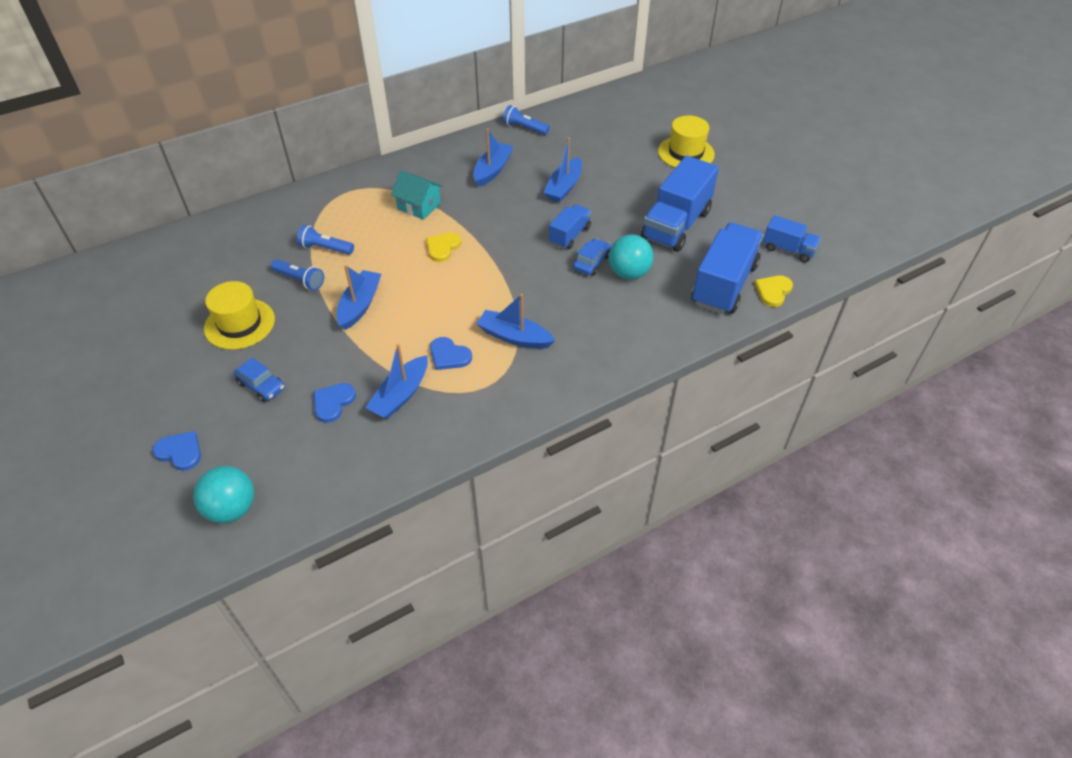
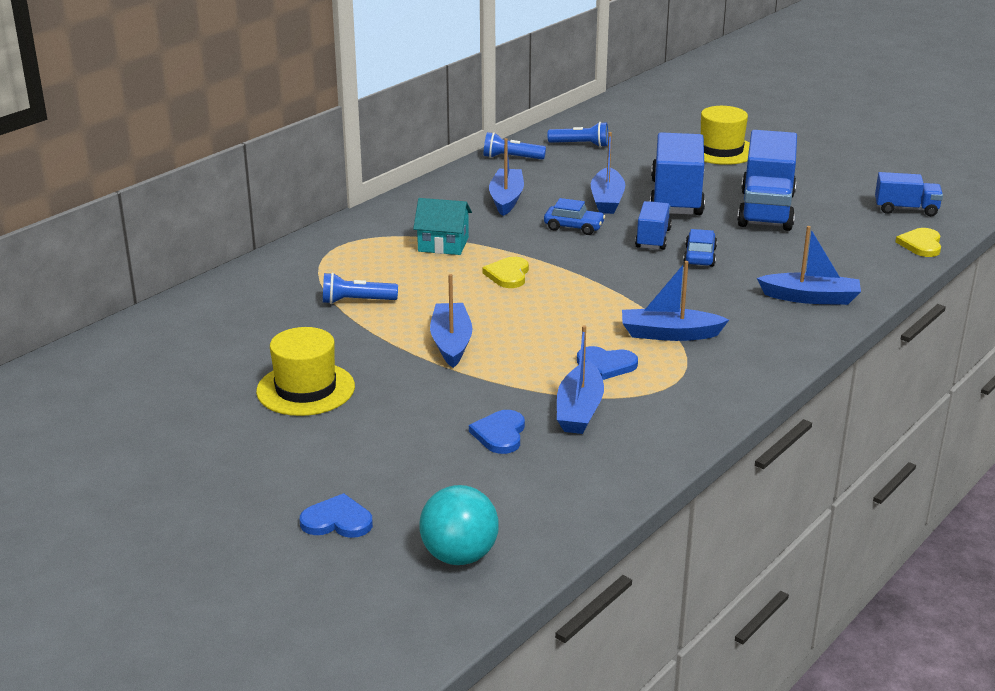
camera: 20 degrees left, 20 degrees down
(261, 386) = (390, 438): blue car -> blue car (573, 227)
(300, 280) = (350, 335): blue flashlight -> blue flashlight (580, 145)
(629, 273) = (751, 258): turquoise ball -> none
(644, 327) = (810, 298): none -> blue boat
(724, 284) = (864, 248): blue truck -> blue truck (676, 198)

